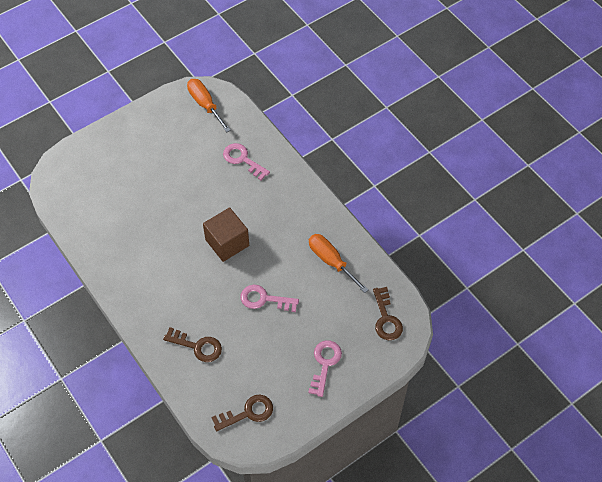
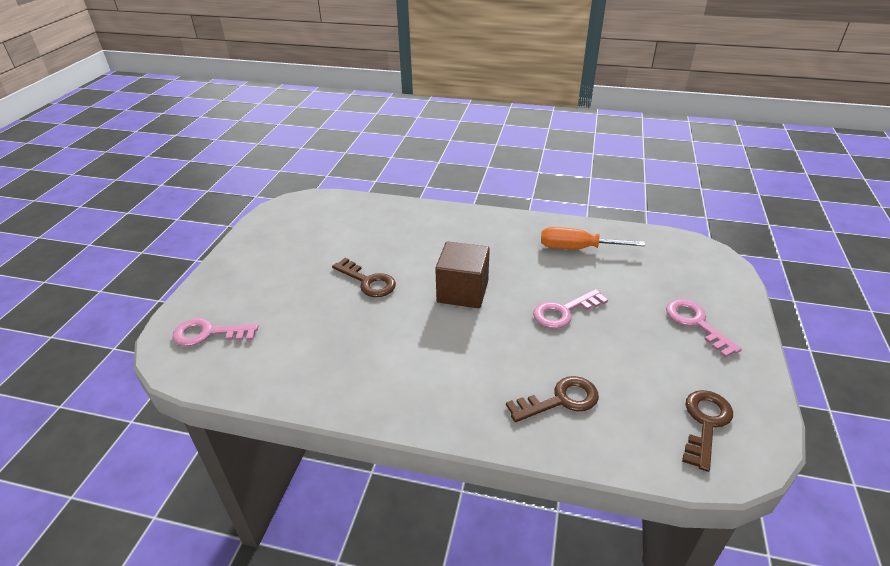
camera: 40 degrees left, 20 degrees down
(205, 104) = (304, 211): orange screwdriver -> none
(242, 160) = (393, 227): pink key -> pink key (209, 333)
(386, 318) = (683, 257): brown key -> brown key (368, 281)

